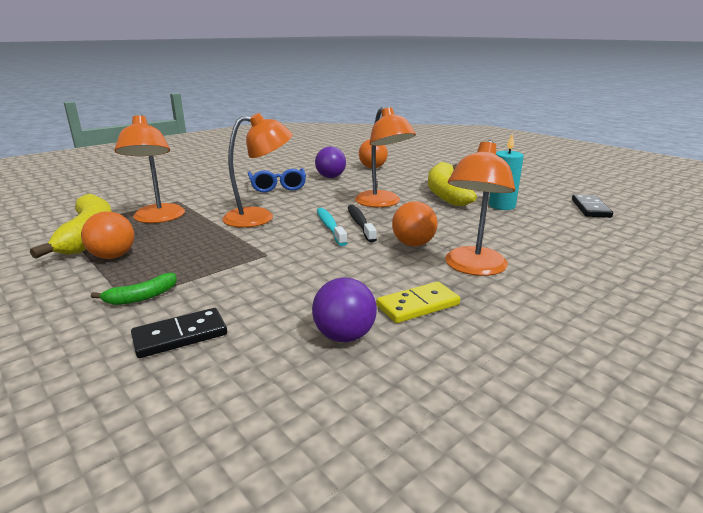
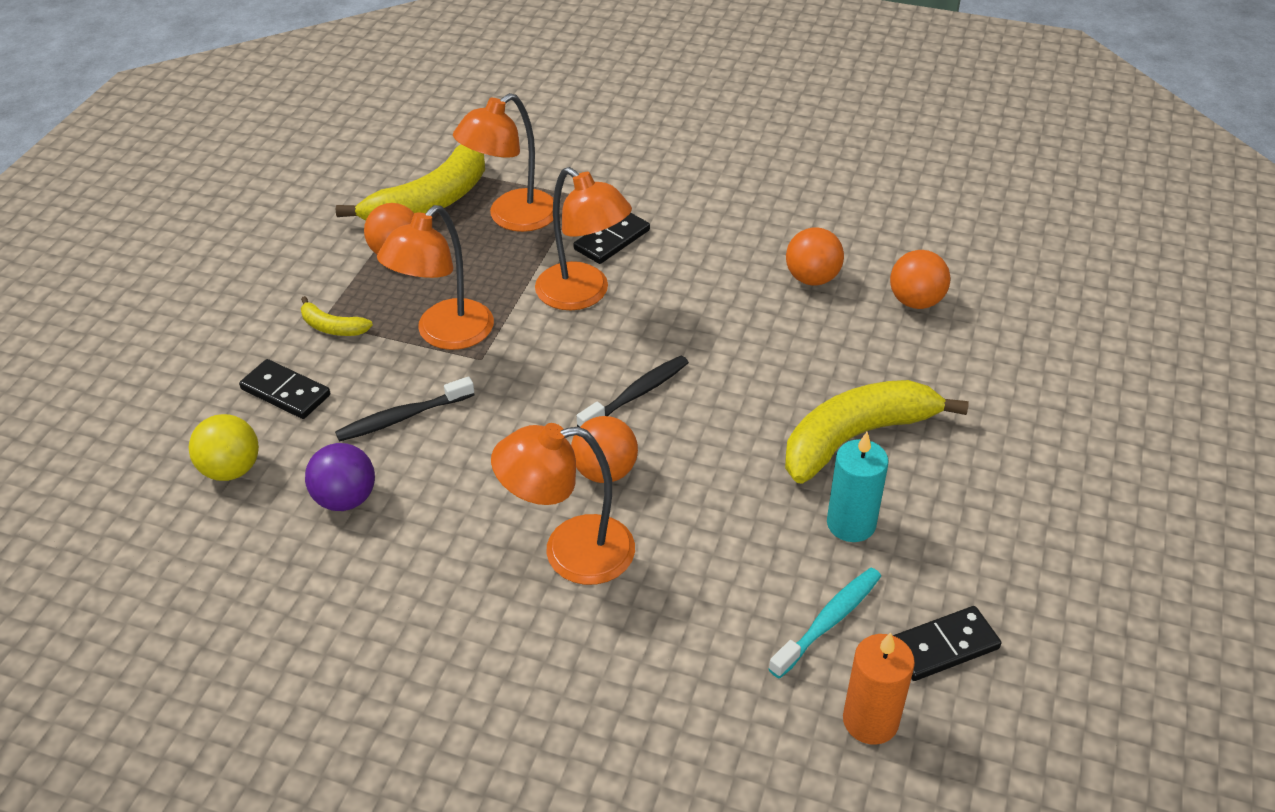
camera: 60 degrees right, 20 degrees up
(142, 297) = (332, 327): green banana -> yellow banana
(228, 202) = (612, 240): none -> black domino
(236, 391) = (231, 469): none -> yellow ball
(277, 186) = (714, 248): blue glasses -> none
(284, 292) = (402, 417): none -> black toothbrush
(330, 177) = (812, 278): purple ball -> orange ball
(330, 227) = (603, 371): turquoise toothbrush -> turquoise toothbrush (829, 621)
(382, 203) = (739, 383): orange lamp -> orange lamp (445, 335)
(417, 305) = (439, 531): yellow domino -> none
(635, 230) = (870, 720): none -> orange candle

